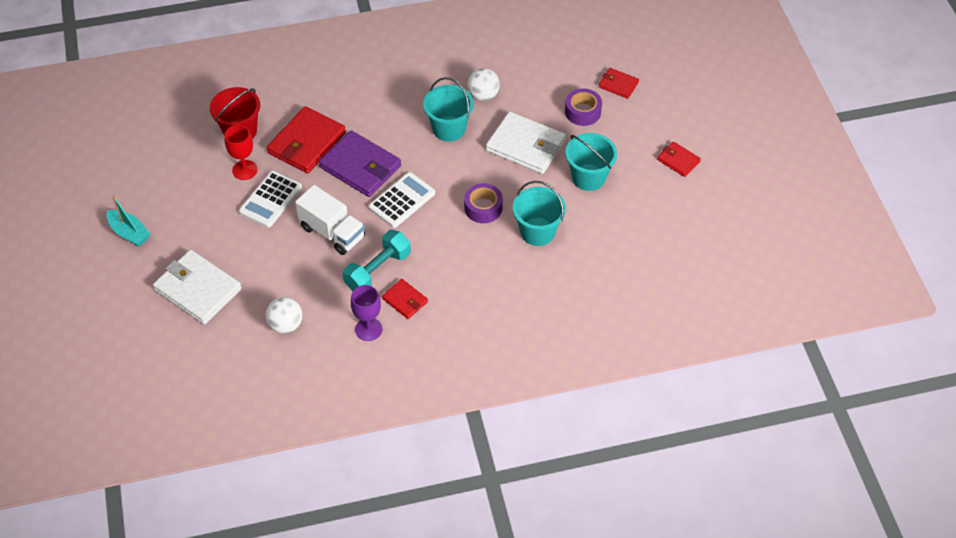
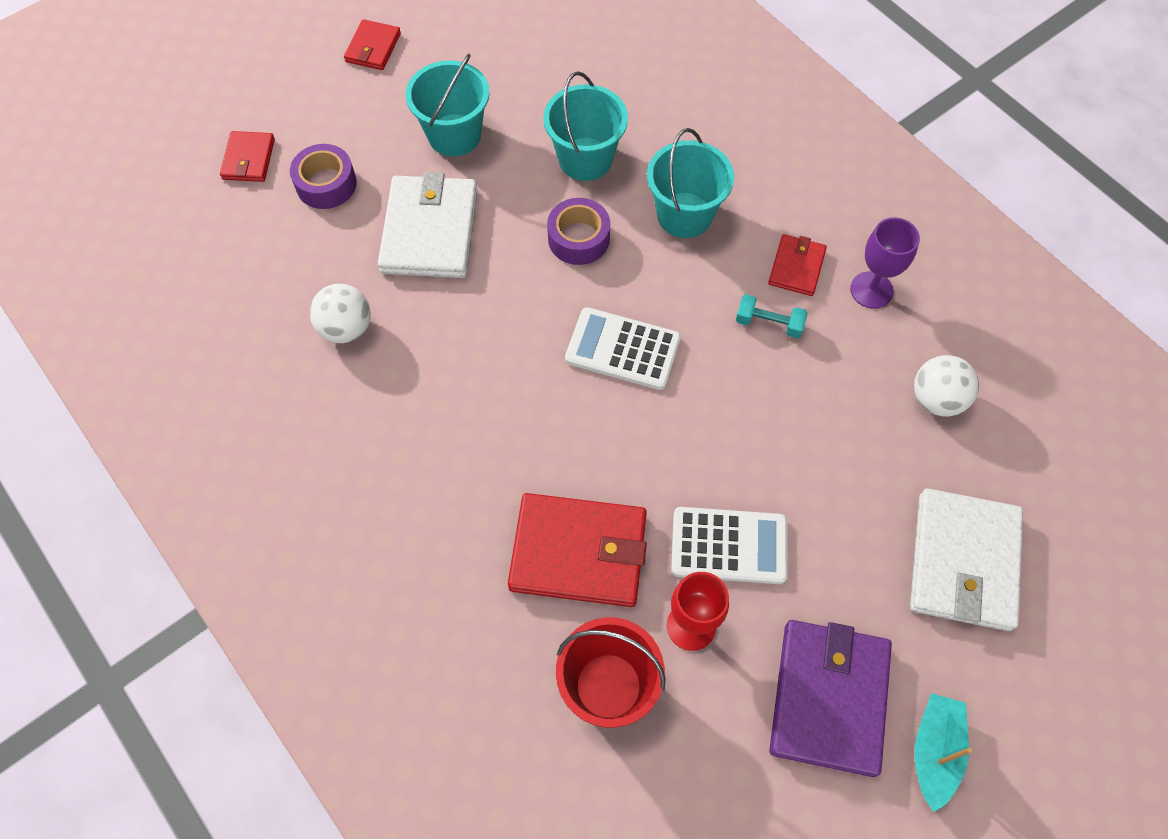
camera: 115 degrees left, 10 degrees up
(332, 232) = (738, 418): white truck -> none
(360, 166) = (587, 441): purple wallet -> purple wallet (828, 698)
(377, 270) = (769, 323): turquoise dumbbell -> turquoise dumbbell, size x0.56
(449, 128) = (442, 347): turquoise bucket -> turquoise bucket (684, 215)

